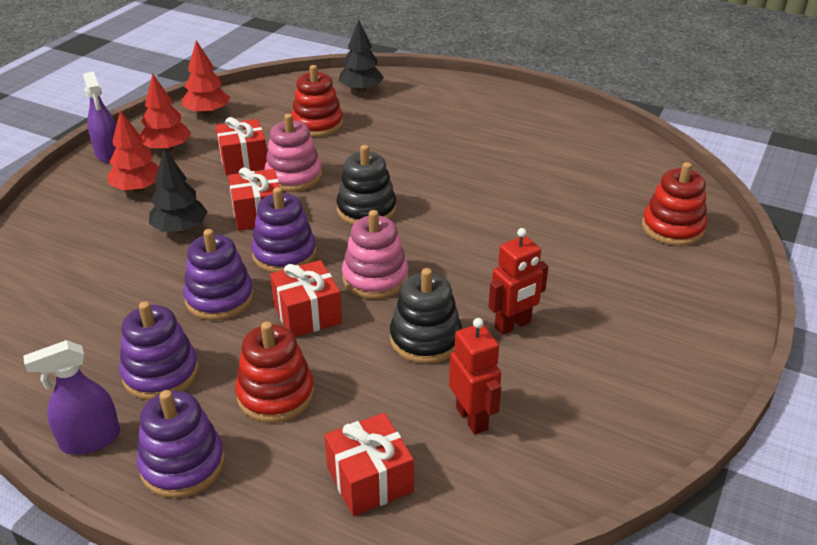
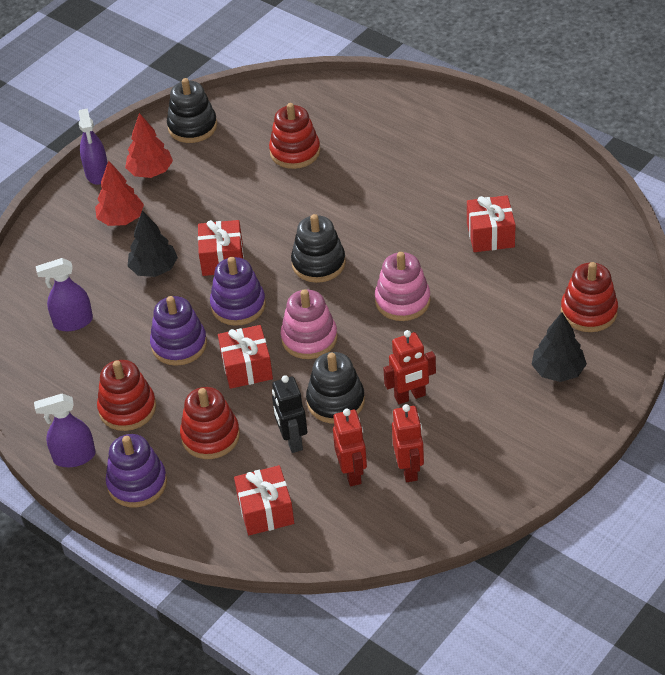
camera: 15 degrees right, 10 degrees up
(85, 287) = (73, 322): none -> purple spray bottle
(161, 373) = (127, 408): purple stacking toy -> red stacking toy
(207, 112) = (192, 127): red tree -> black stacking toy
(243, 161) = (218, 193): red gift -> red gift (490, 235)
(294, 176) = (261, 217): pink stacking toy -> pink stacking toy (402, 301)
(361, 90) = (348, 106): black tree -> black tree (558, 371)
(383, 388) = (292, 440): none -> black robot
(543, 406) = (409, 469): none -> red robot

